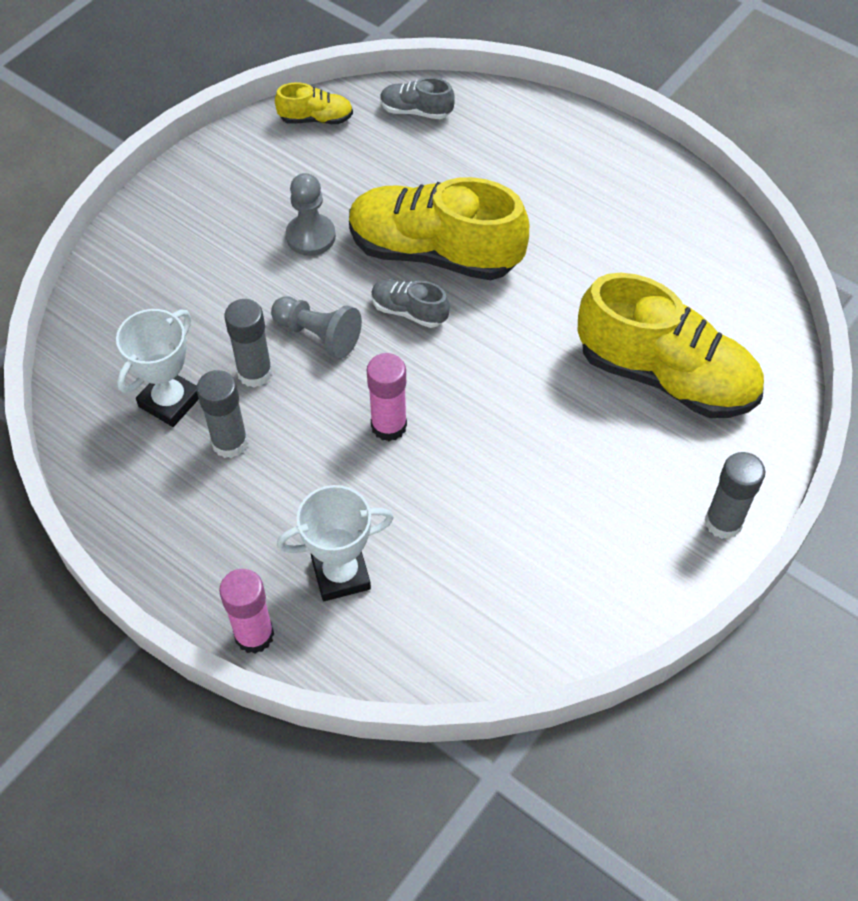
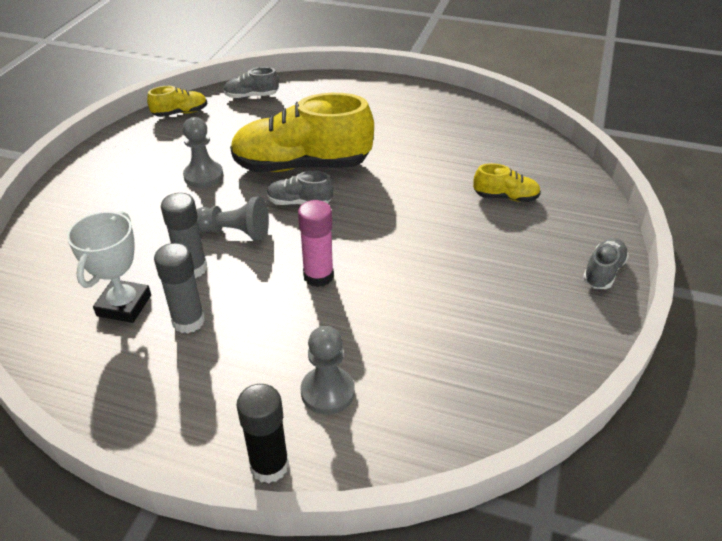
camera: 20 degrees left, 15 degrees down
(254, 635) = (269, 465): pink glue stick -> black glue stick
(341, 574) = (327, 392): white trophy -> grey pawn
(666, 376) = (505, 197): yellow shoe -> yellow shoe, size x0.45
(723, 522) = (603, 272): grey glue stick -> grey shoe

